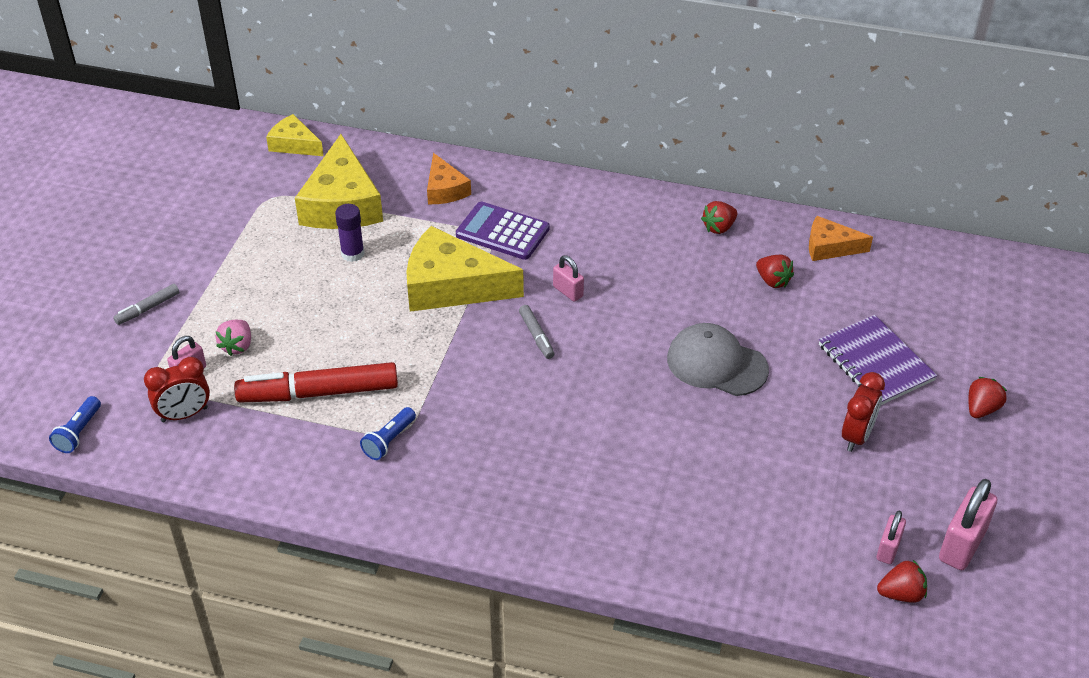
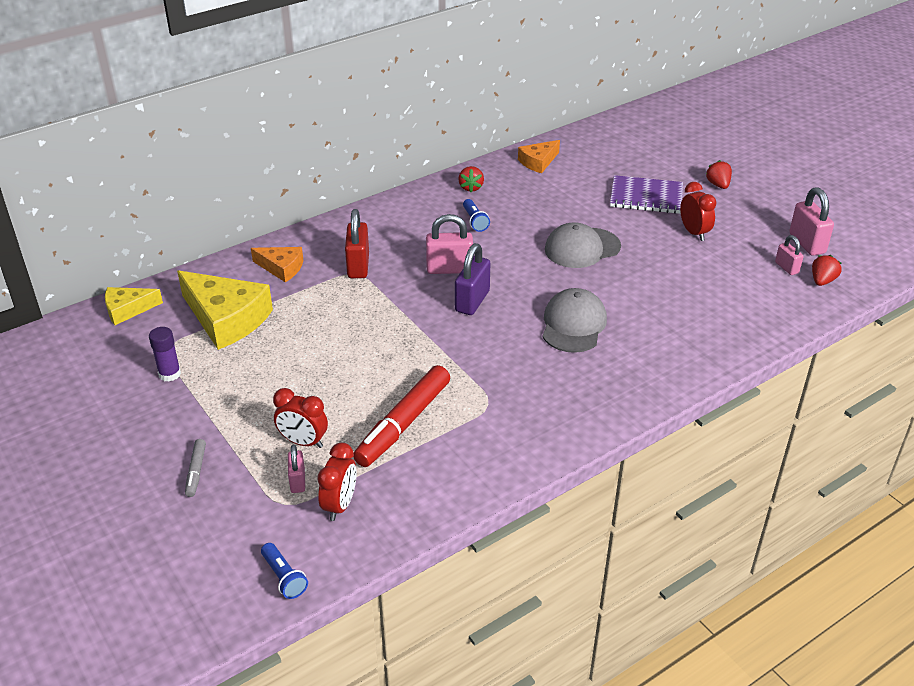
camera: 50 degrees left, 5 degrees down
(237, 346) = (303, 442): pink strawberry -> red clock
(352, 254) = (285, 339): purple glue stick -> purple glue stick (169, 374)
(389, 441) = (490, 413): blue flashlight -> blue flashlight (475, 221)
(451, 286) = (379, 312): yellow cheese -> none
(502, 232) = (358, 266): purple calculator -> red padlock
(536, 336) = (472, 301): grey marker -> purple padlock
(568, 291) = (449, 269): pink padlock -> pink padlock, size x1.71
(581, 427) = (573, 324): none -> grey cap
(773, 281) = (540, 194): red strawberry -> none

